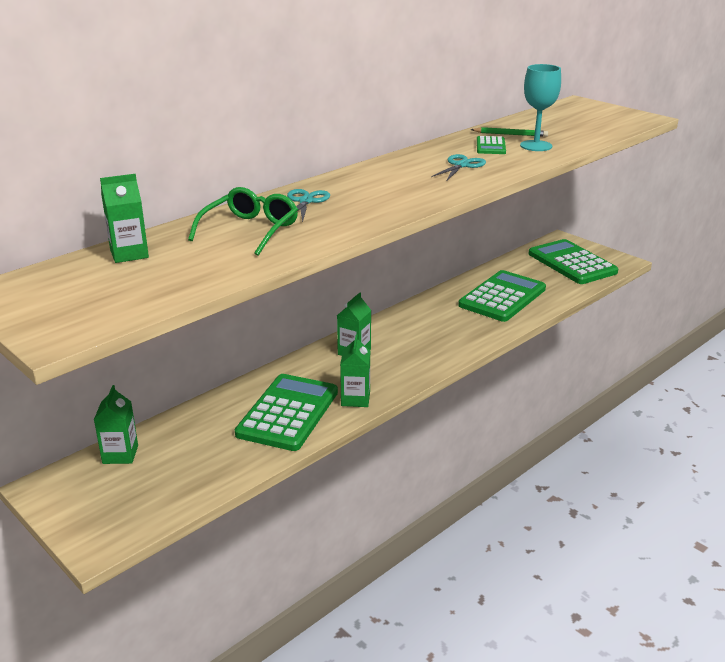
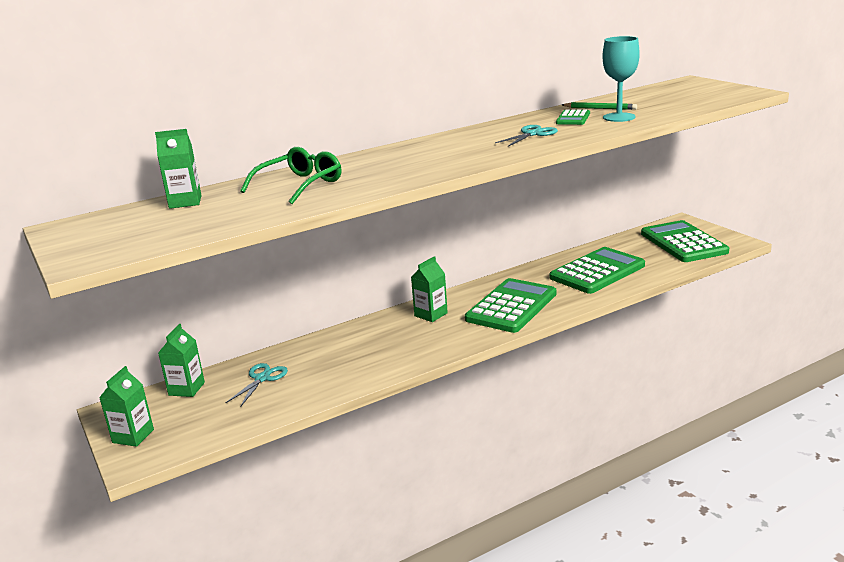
camera: 15 degrees right, 5 degrees down
(288, 413) = (346, 363): green calculator -> green calculator (511, 306)
(306, 201) = (365, 163): turquoise scissors -> turquoise scissors (262, 378)
(355, 399) = (414, 355): green carton -> green carton (133, 436)

